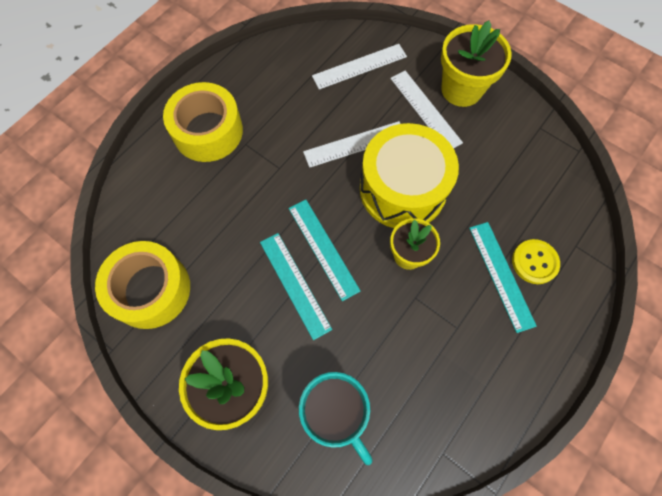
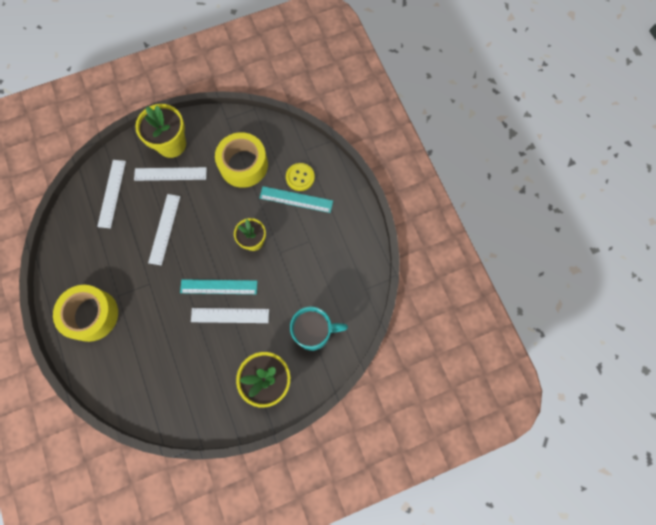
camera: 60 degrees left, 5 degrees up
(151, 290) = (178, 404): yellow tape -> yellow tape (243, 165)
(295, 284) = (230, 315): turquoise ruler -> white ruler
(402, 189) = (212, 219): yellow drum -> none

